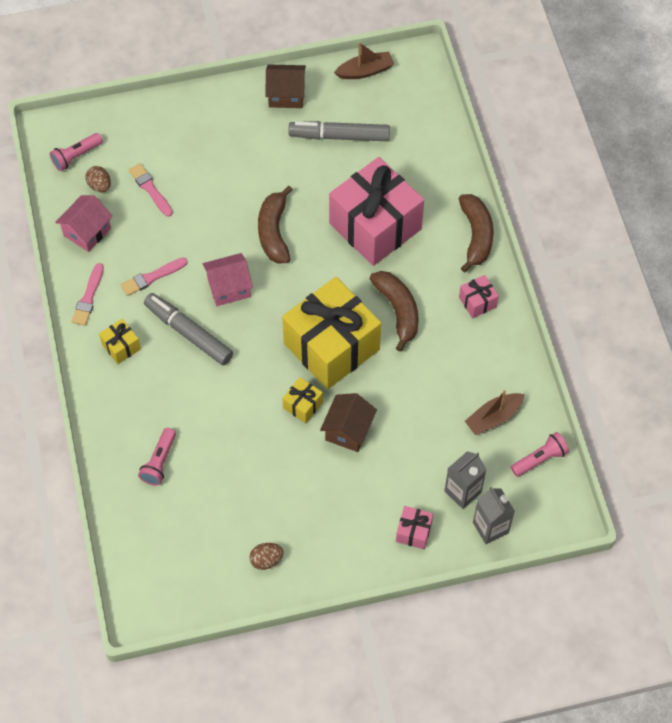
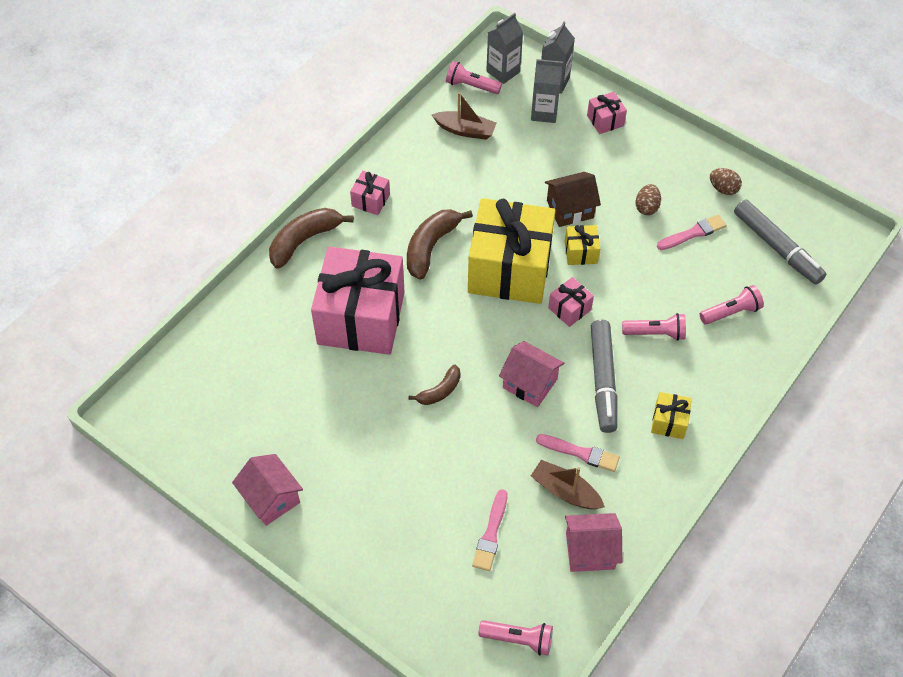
camera: 130 degrees left, 5 degrees down
(88, 297) = (652, 489): pink brush -> pink brush (693, 233)
(100, 185) = (530, 584): brown egg -> brown egg (646, 207)
(191, 397) = (655, 333): none -> pink flashlight
(262, 358) = (569, 309): none -> pink gift
(274, 232) = (440, 391): brown banana -> brown banana, size x0.59
(286, 95) = (271, 498): brown house -> pink house
(339, 136) = (284, 415): grey marker -> grey marker (777, 247)
(365, 71) = (182, 449): brown boat -> brown boat (565, 491)
(536, 496) = (503, 72): none -> grey carton

